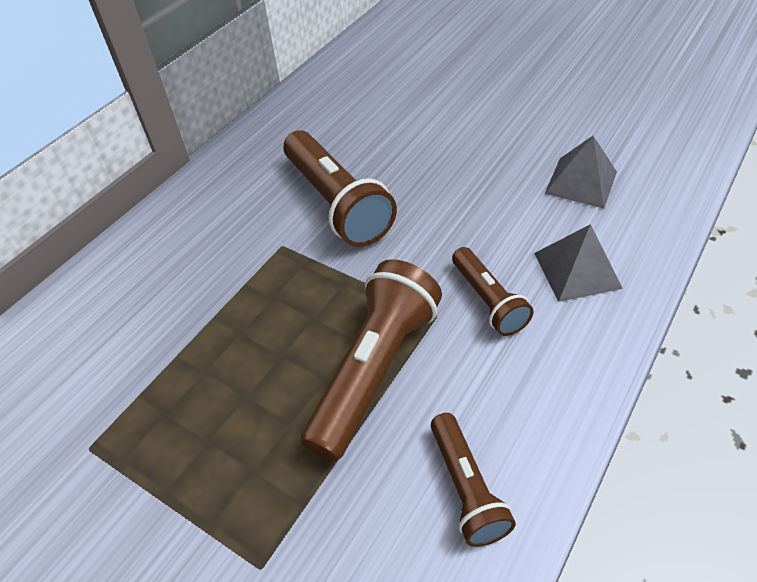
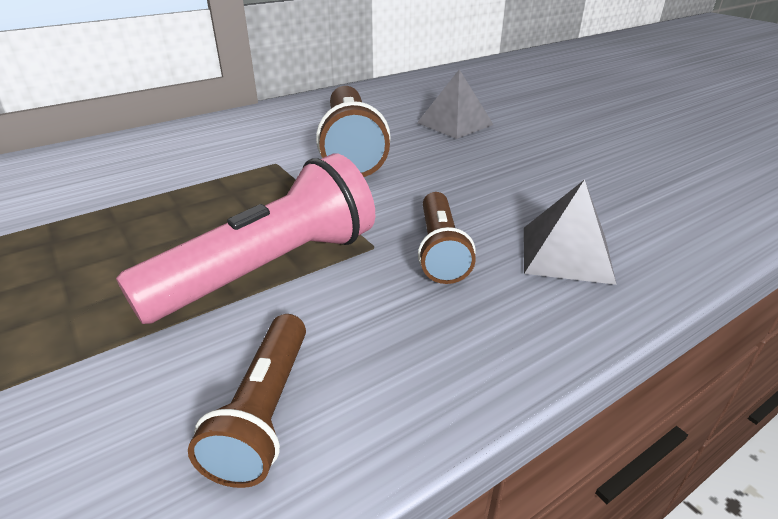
camera: 20 degrees right, 15 degrees down
(374, 369) = (269, 268): brown flashlight -> pink flashlight
(581, 182) = (619, 189): grey pyramid -> grey pyramid (455, 123)

